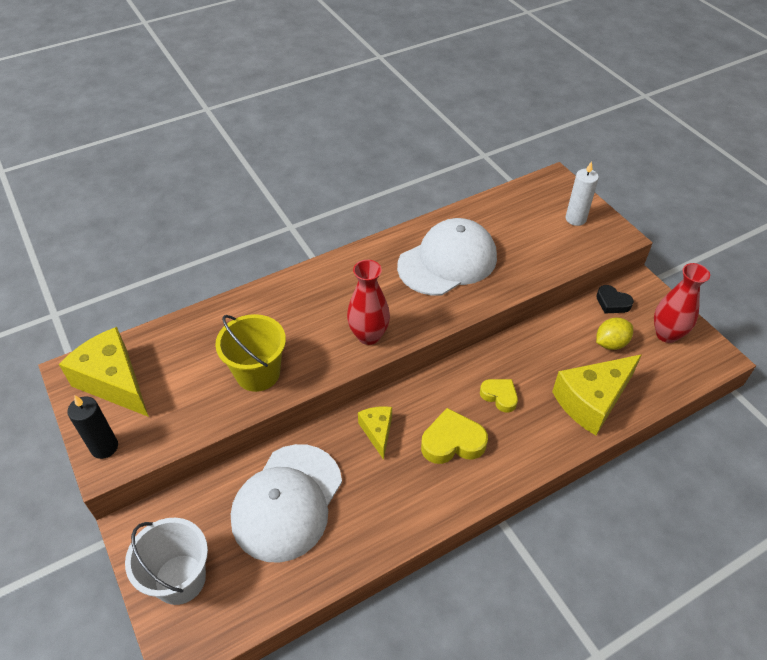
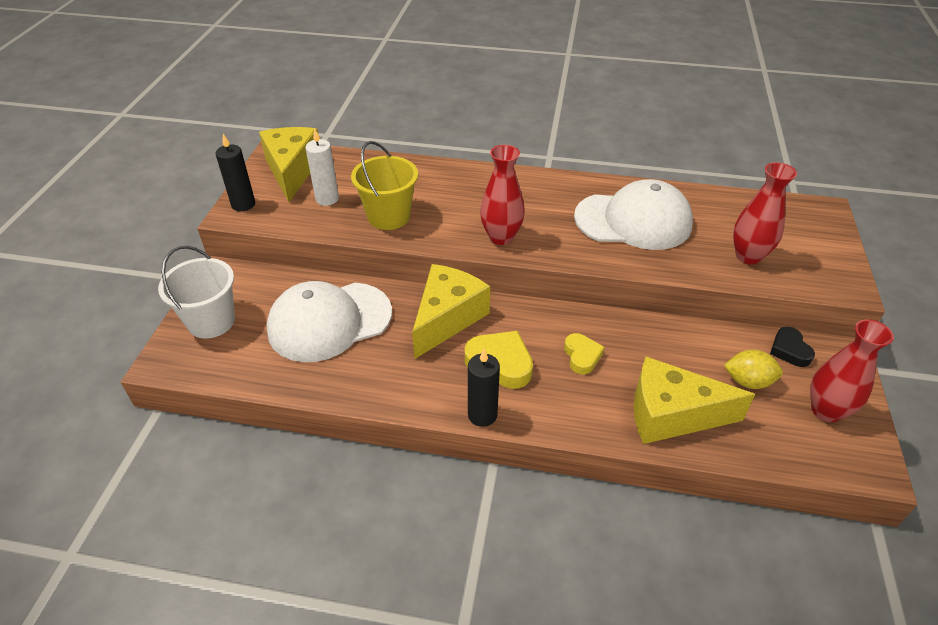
camera: 40 degrees right, 5 degrees down
(377, 432) = (447, 318): yellow cheese -> yellow cheese, size x1.85
(481, 493) = (482, 415): none -> black candle
(545, 247) = (748, 256): none -> red vase
(575, 219) = (810, 250): white candle -> white candle (327, 199)

